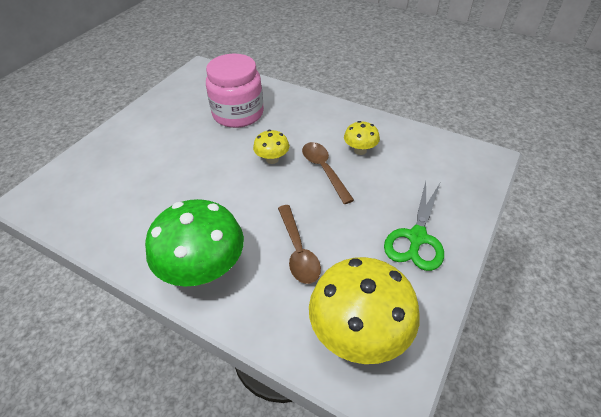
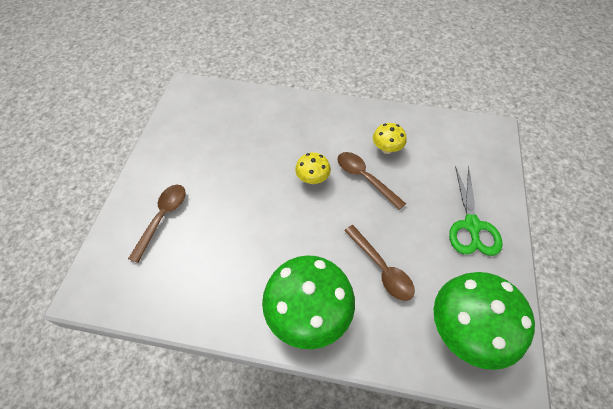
camera: 20 degrees left, 10 degrees up
(121, 159) = (162, 218): none -> brown spoon
(238, 114) = (254, 135): pink jar -> none
(359, 333) = (466, 330): yellow mushroom -> green mushroom

